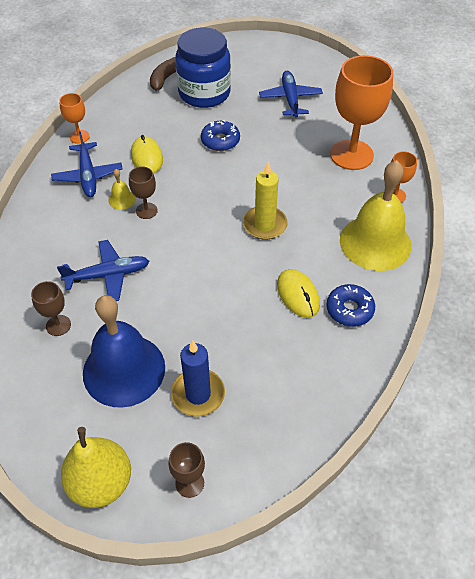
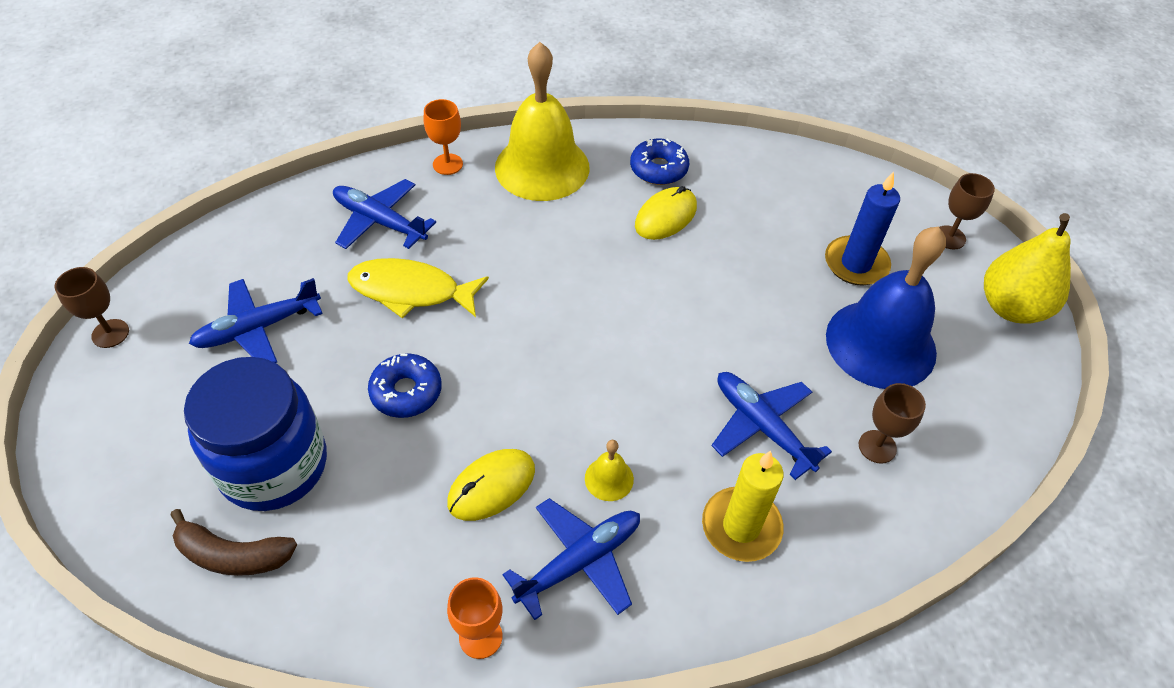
camera: 115 degrees left, 0 degrees up
(146, 211) = (615, 432): brown goblet -> brown goblet (110, 333)
(264, 225) = (568, 279): yellow candle -> yellow candle (741, 526)
(289, 156) = (411, 291): none -> yellow fish
(351, 155) = (380, 222): orange goblet -> blue plane

